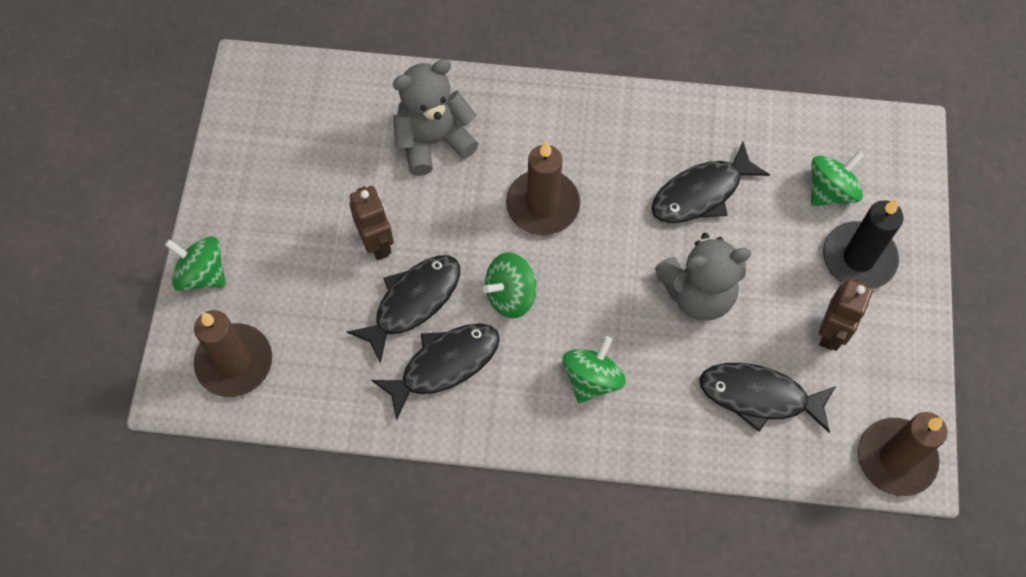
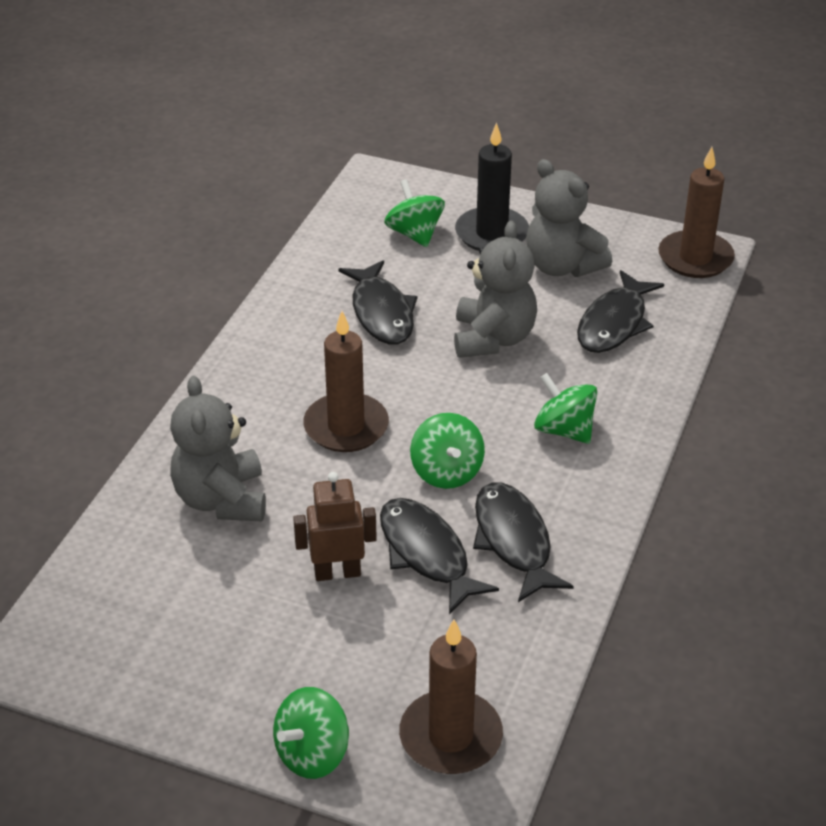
camera: 75 degrees left, 25 degrees down
(831, 332) = (562, 266): brown robot -> grey teddy bear

